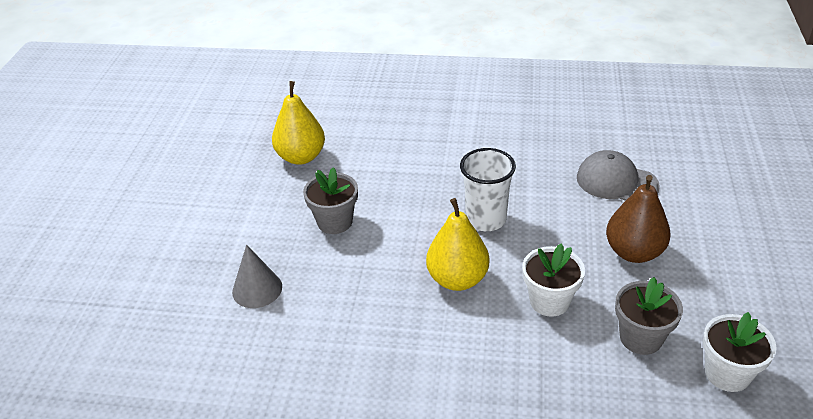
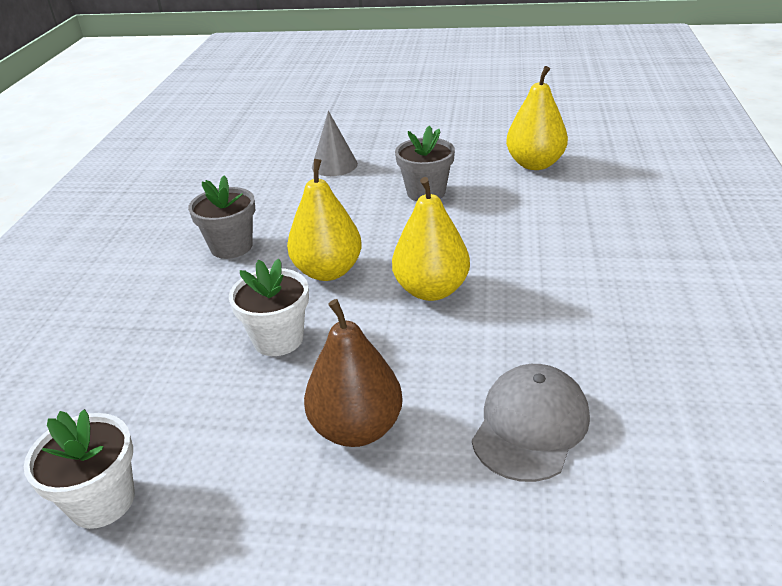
camera: 90 degrees right, 5 degrees down
(485, 219) = (431, 290): white cup -> yellow pear
(641, 338) = (194, 417): grey flower pot -> grey flower pot (231, 247)

